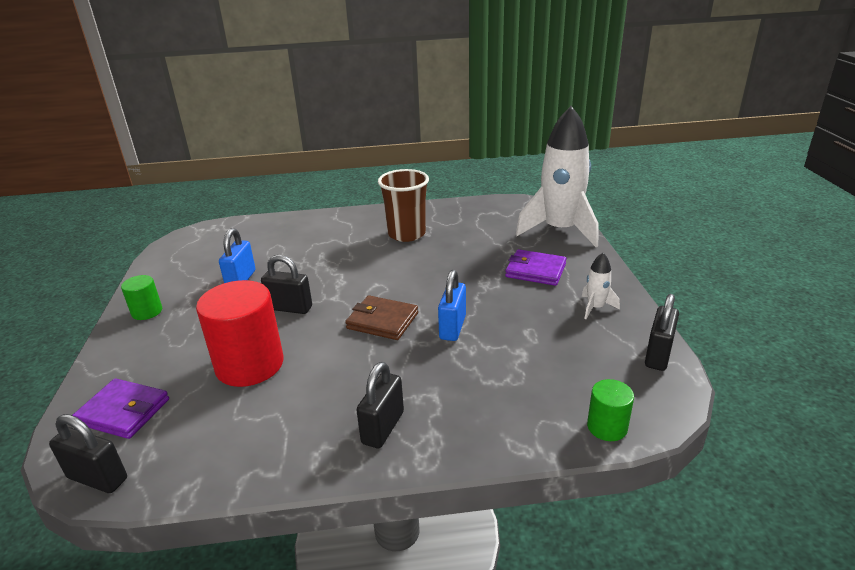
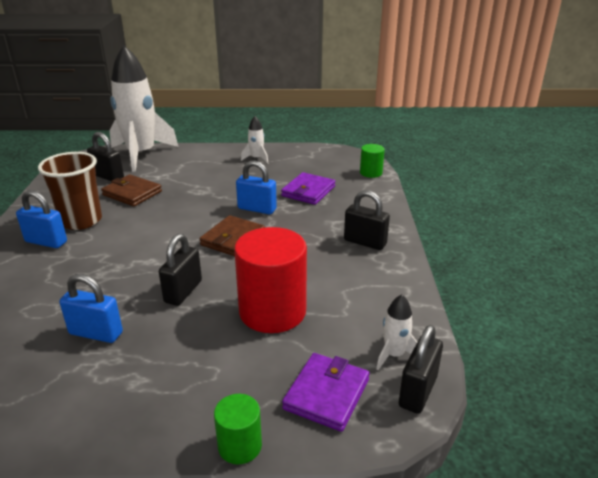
camera: 85 degrees left, 0 degrees up
(147, 312) = (123, 416): green cylinder -> green cylinder (240, 446)
(157, 459) = (394, 355): none -> white rocket
(370, 228) = (46, 242): none -> blue padlock
(466, 245) = (132, 193): none -> brown wallet
(535, 270) = (196, 171): purple wallet -> purple wallet (308, 191)
(658, 355) = (313, 150): black padlock -> black padlock (108, 177)

